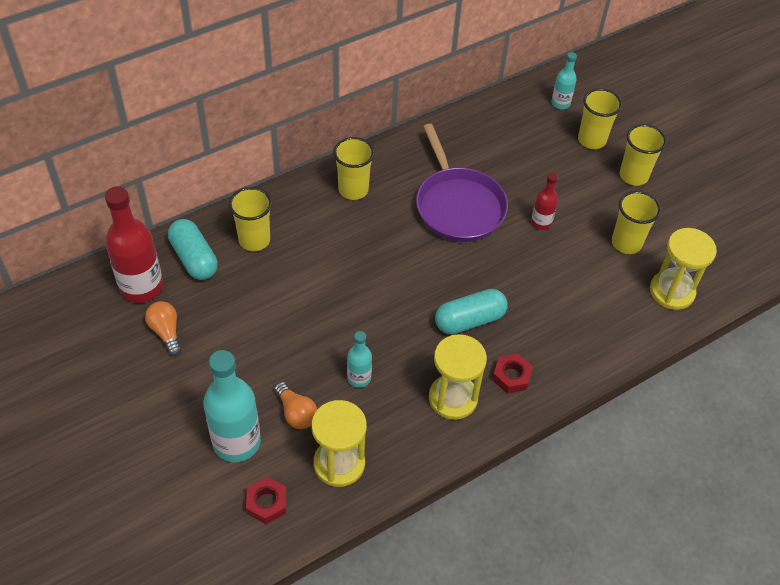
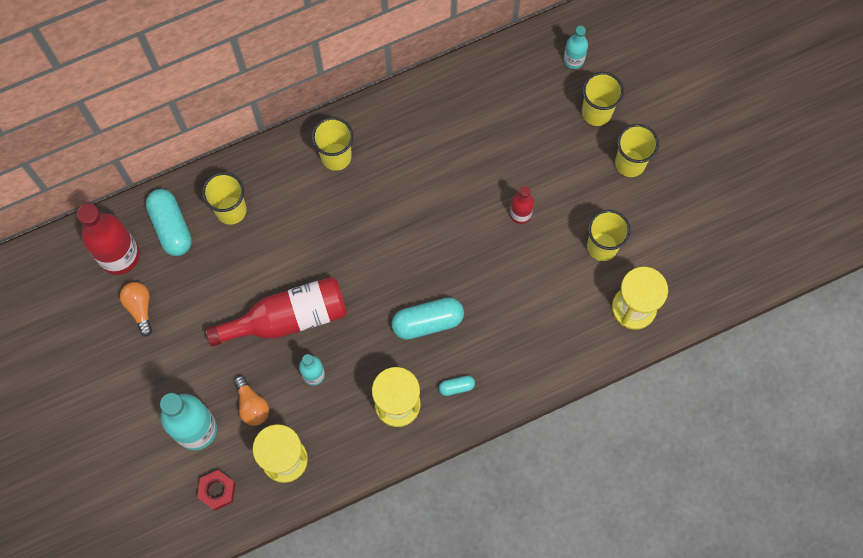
camera: 10 degrees right, 20 degrees up
(324, 329) = (287, 318): none -> red bottle
(458, 206) = (440, 186): purple pan -> none
(511, 376) = (456, 387): red nut -> turquoise capsule

